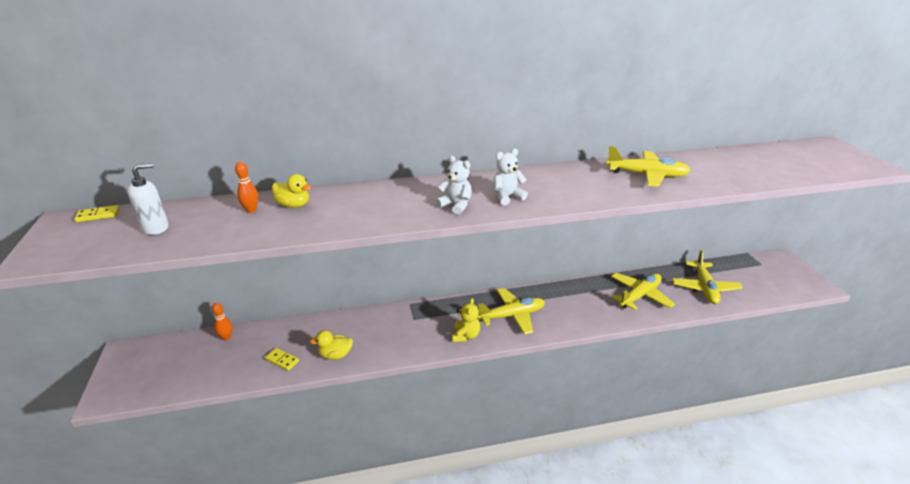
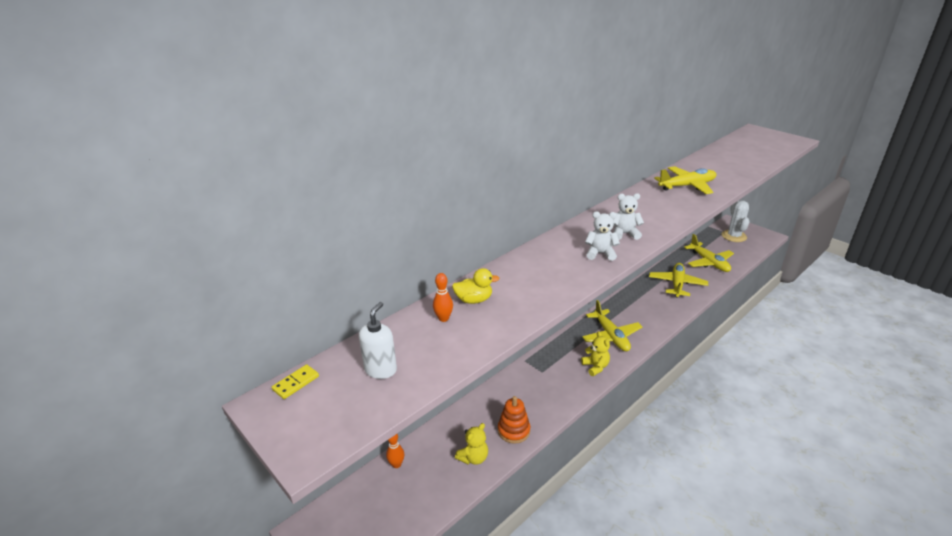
camera: 30 degrees left, 0 degrees up
(282, 360) = (473, 458): yellow domino -> yellow teddy bear
(335, 355) = (513, 430): yellow duck -> orange stacking toy
(507, 197) = (624, 234): white teddy bear -> white teddy bear turned 60 degrees clockwise
(512, 316) = (611, 336): yellow plane -> yellow plane turned 120 degrees clockwise
(769, 272) = (734, 236): none -> white cactus

